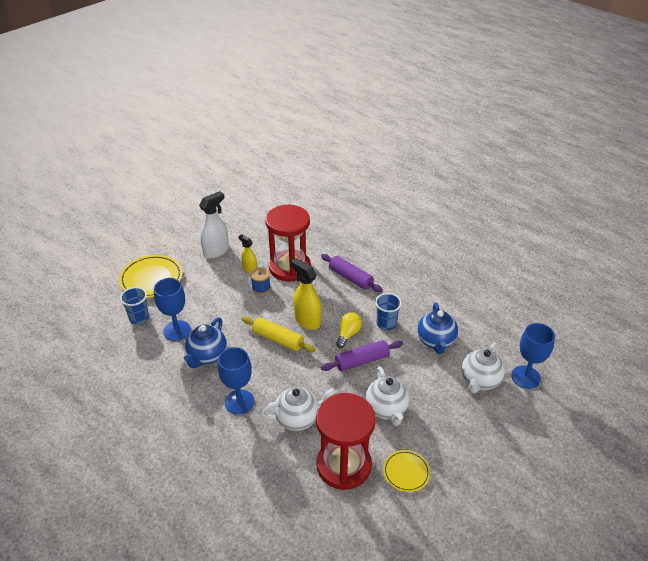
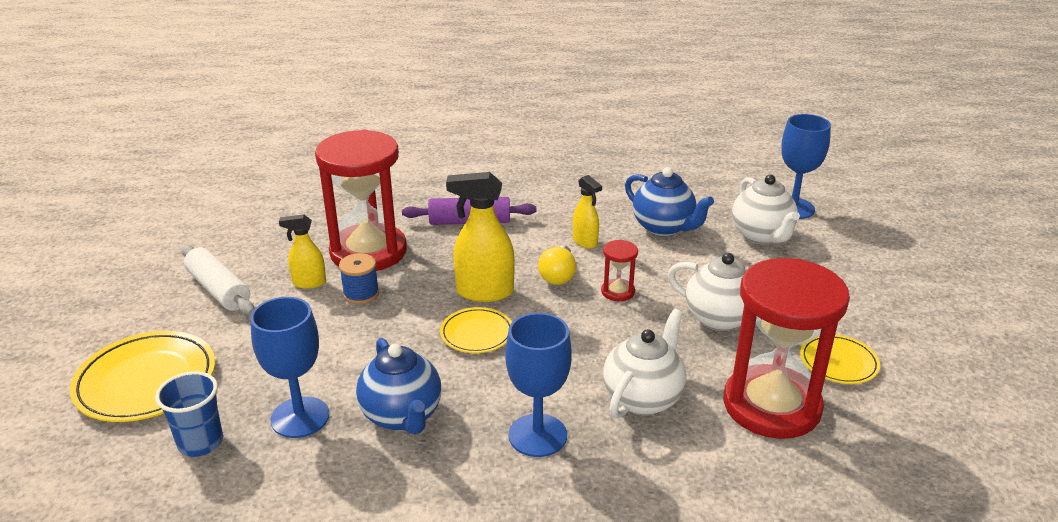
camera: 45 degrees left, 10 degrees down
(216, 251) = (219, 290): white spray bottle -> white rolling pin
(278, 339) = (477, 333): yellow rolling pin -> yellow plate
(348, 334) = (558, 276): yellow light bulb -> yellow light bulb turned 150 degrees counterclockwise
(362, 361) = (618, 292): purple rolling pin -> red hourglass
(386, 324) = (585, 242): blue cup -> yellow spray bottle

